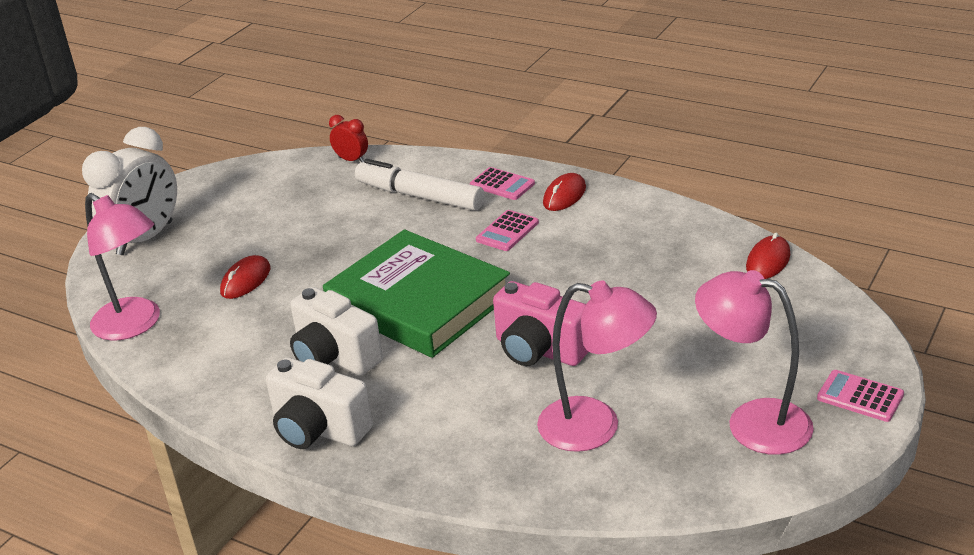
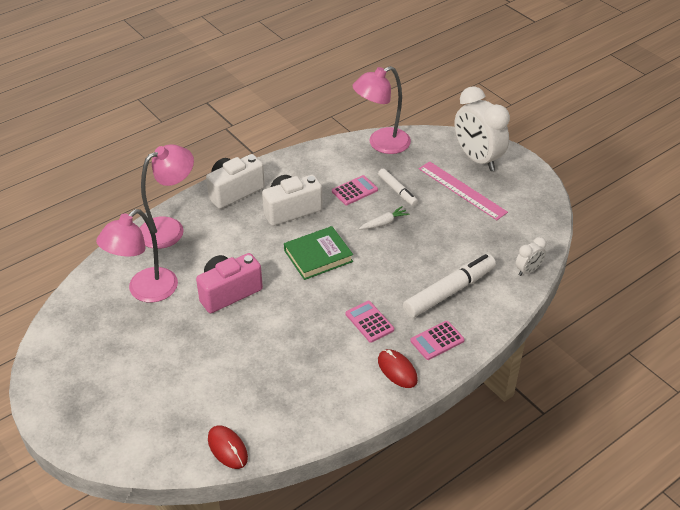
camera: 110 degrees right, 10 degrees up
(221, 233) = (462, 190): none -> pink ruler
(245, 280) = (397, 191): red mouse -> white marker
(321, 272) = (384, 223): none -> white carrot
(351, 160) = (528, 270): red clock -> white clock
(418, 302) = (318, 256): green book -> green book, size x0.57
(752, 422) = (90, 357): pink lamp -> pink lamp (169, 228)
(860, 396) = (64, 418): pink calculator -> pink calculator (354, 191)

